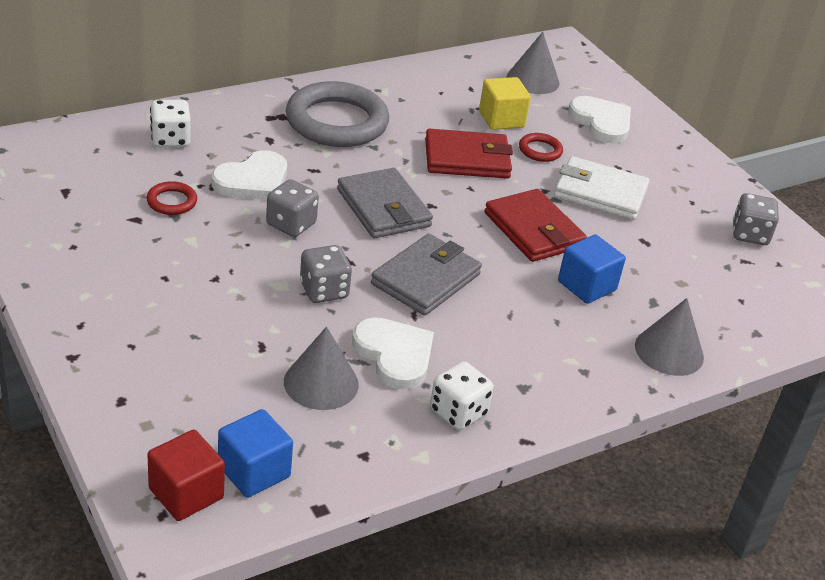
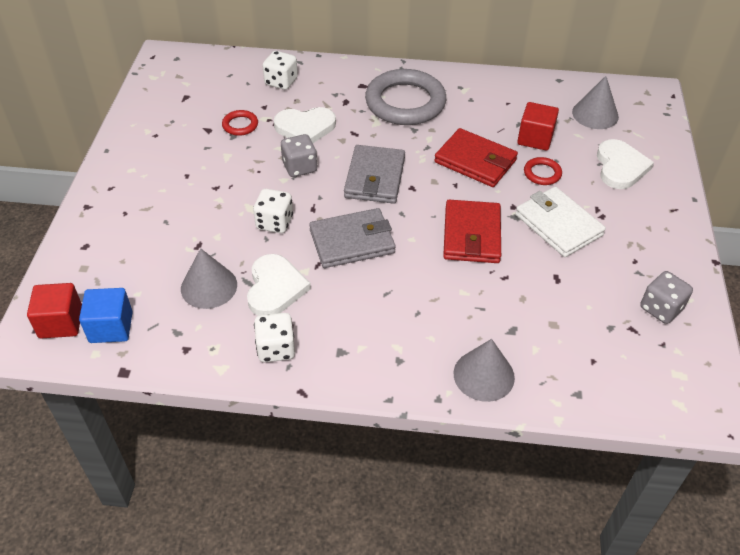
camera: 40 degrees right, 10 degrees up
(324, 290) = (274, 222): grey dice -> white dice
(501, 119) = (535, 138): yellow cube -> red cube
(586, 286) = (469, 295): blue cube -> none

